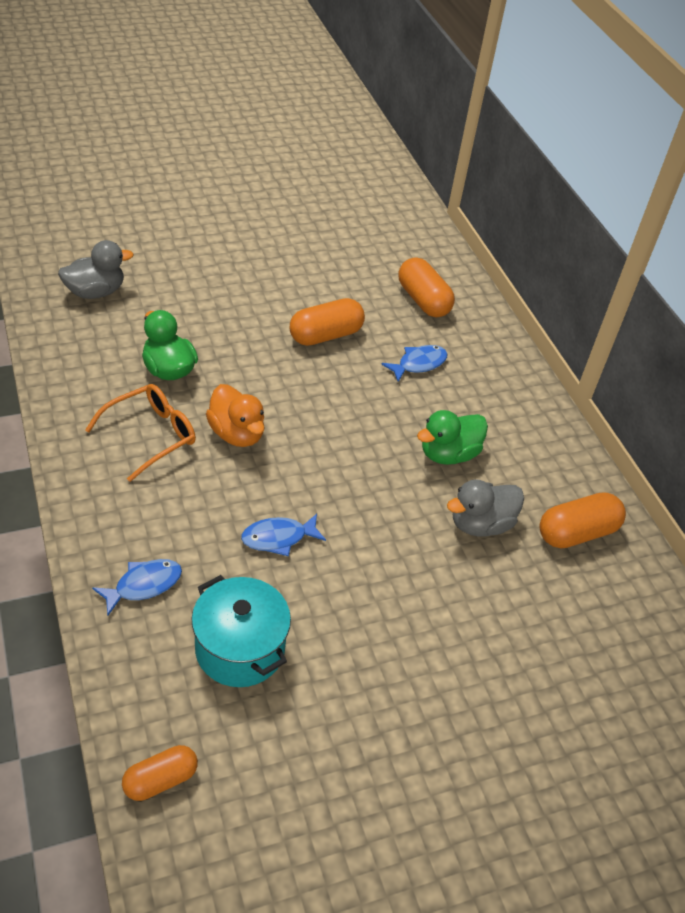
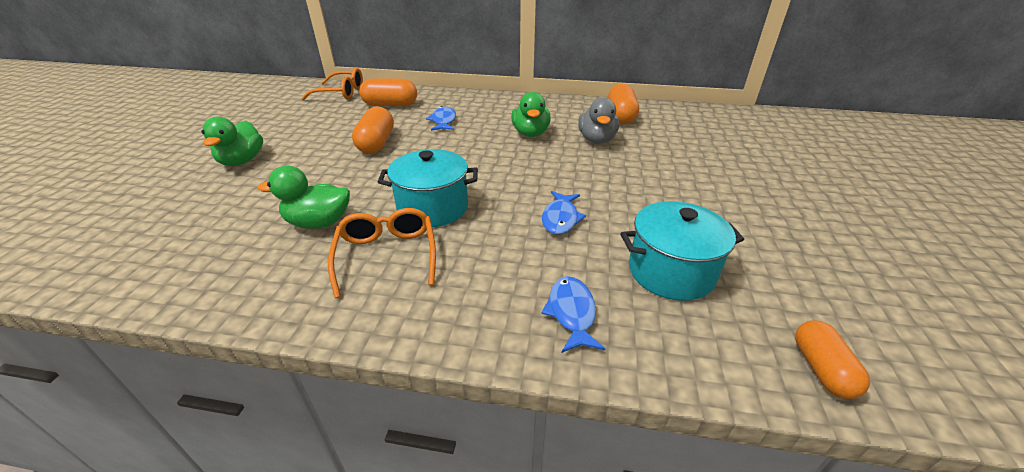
camera: 55 degrees left, 10 degrees down
(95, 292) = (155, 239): grey duck -> none
(227, 264) = (242, 161): none -> green duck
(236, 434) = (433, 208): orange duck -> turquoise pot
(419, 245) = (341, 93): none -> orange glasses

